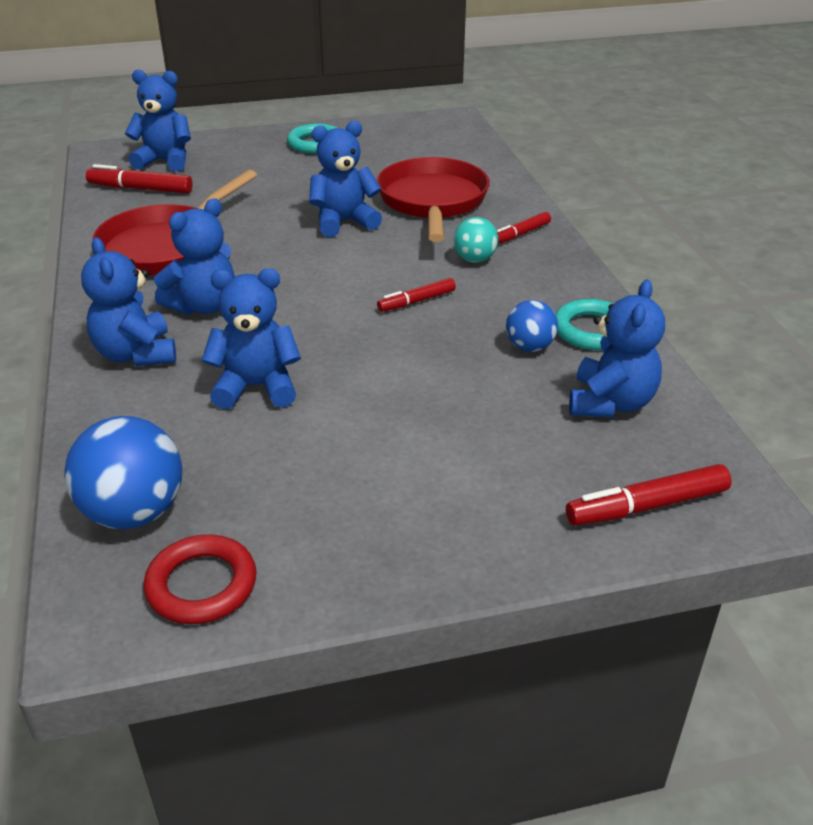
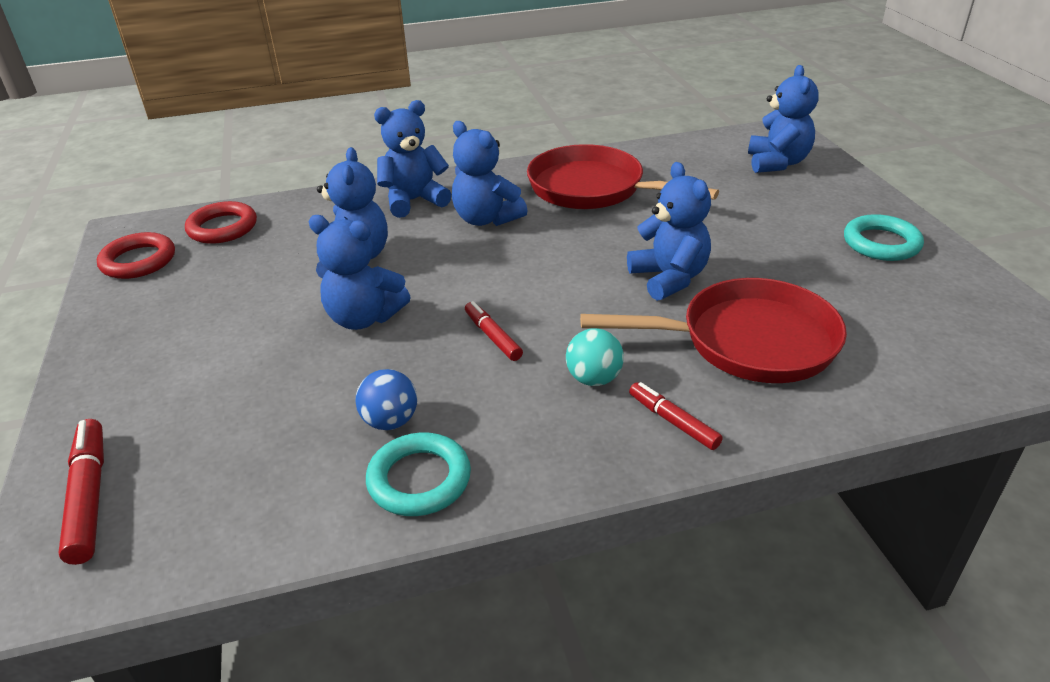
camera: 90 degrees right, 0 degrees up
(134, 513) = (222, 228): blue ball -> red ring
(140, 189) = (706, 161): red marker -> none
(610, 403) = (266, 484): blue teddy bear -> blue teddy bear (364, 318)

